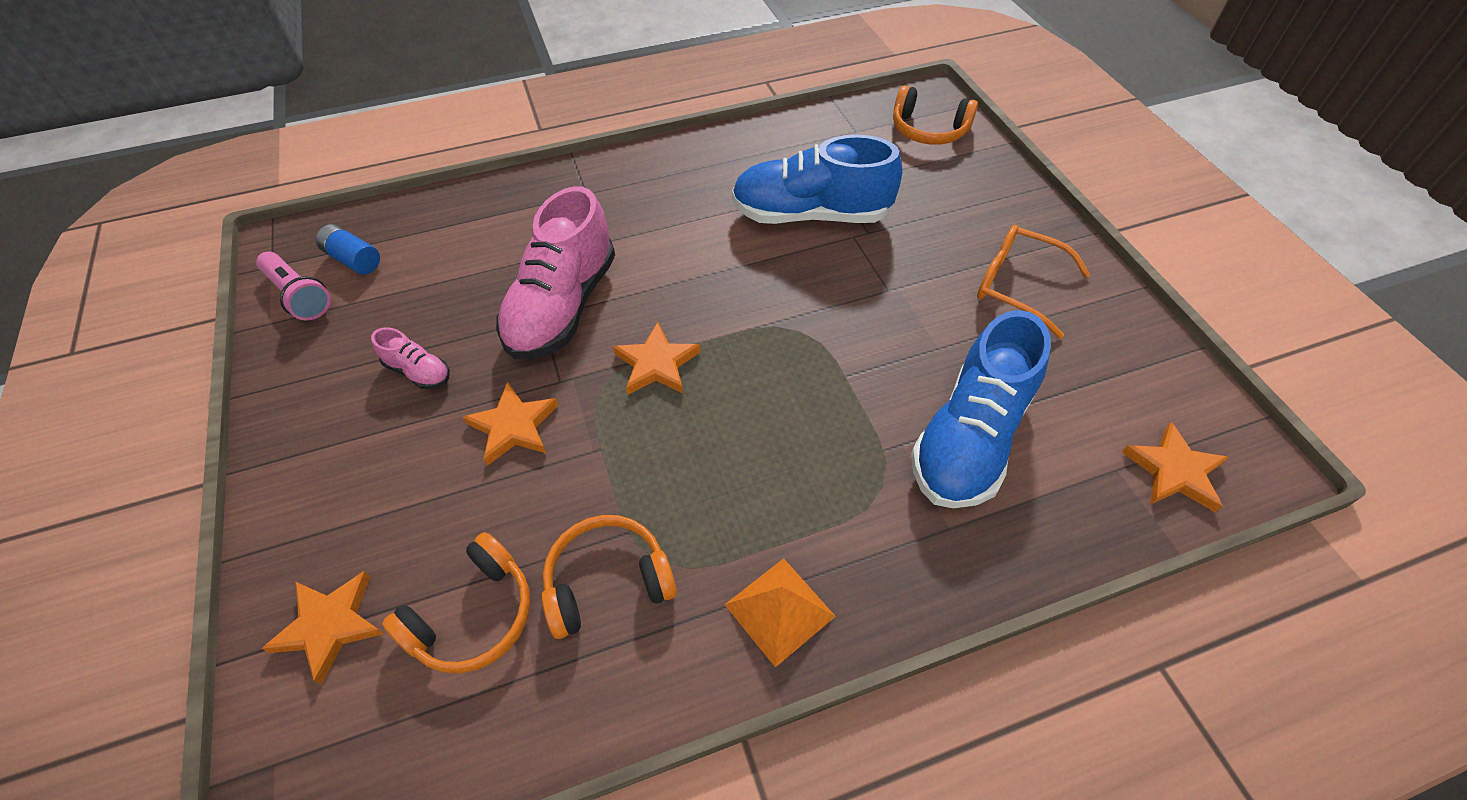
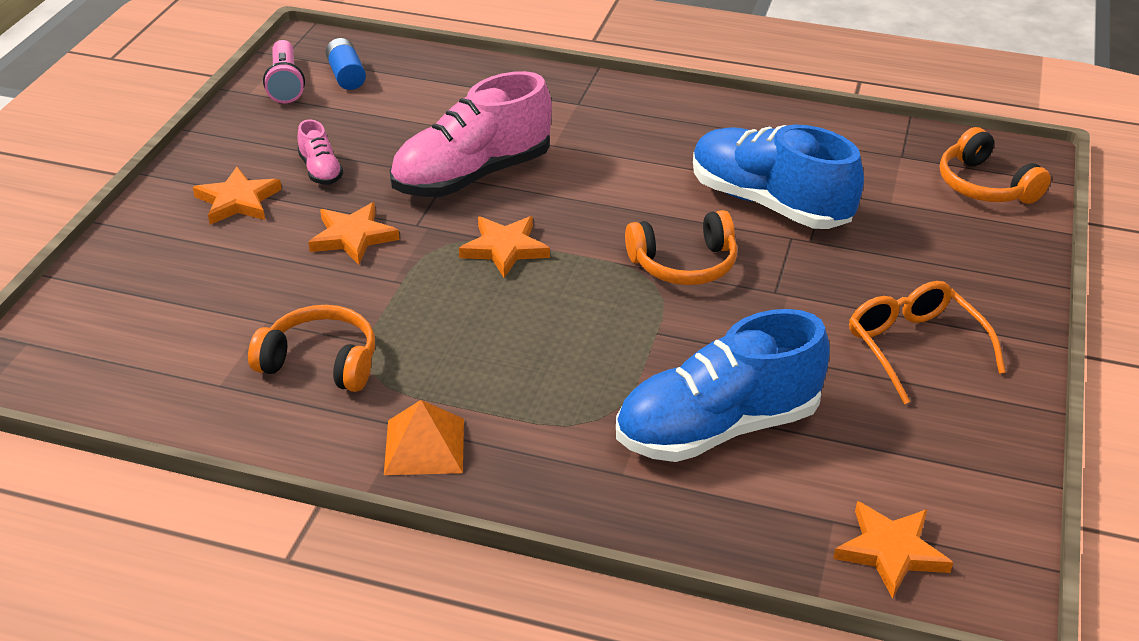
camera: 35 degrees right, 15 degrees down
(330, 626) = (123, 290): orange star -> orange star (238, 201)
(473, 616) = (213, 333): orange headphones -> orange headphones (684, 264)

